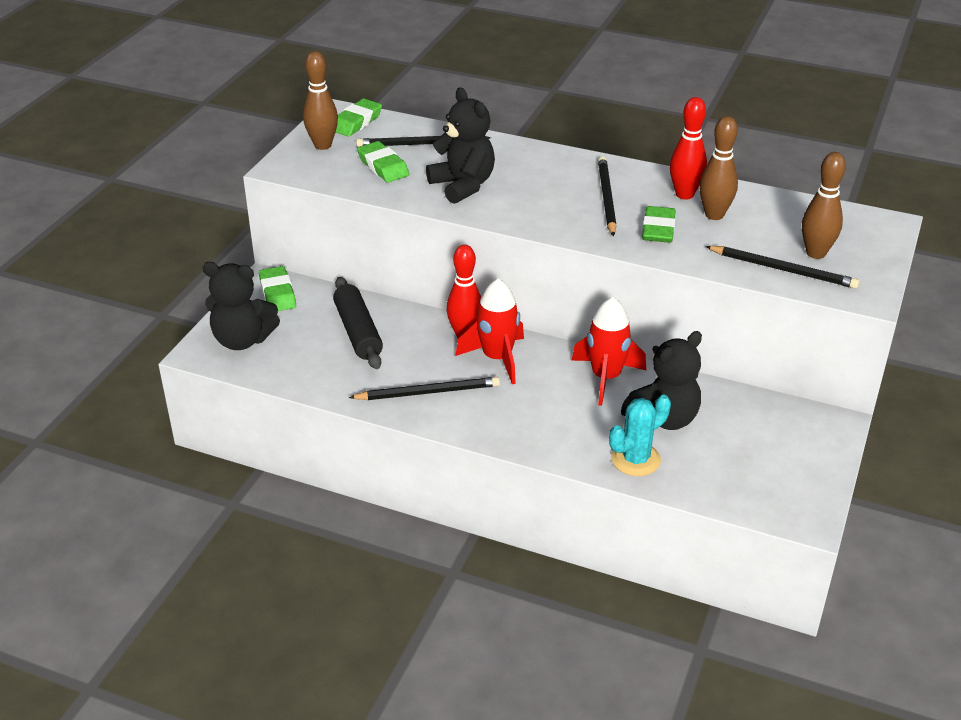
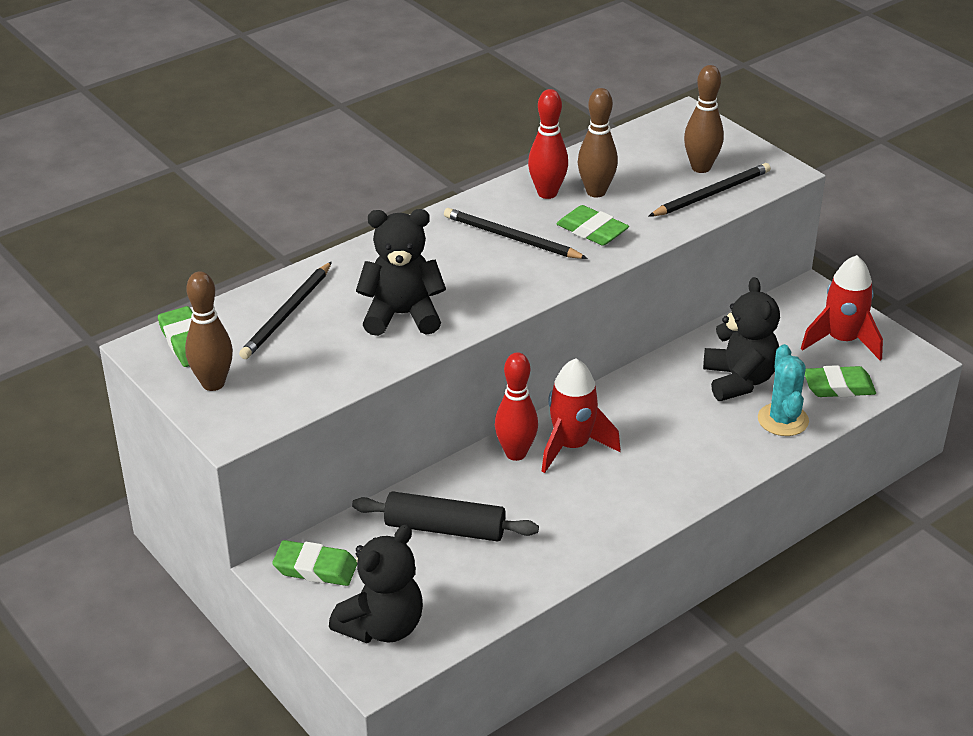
camera: 60 degrees left, 0 degrees up
(383, 166) = (307, 355): green eraser -> green eraser (838, 387)
(428, 392) = (589, 513): black pencil -> none
(606, 377) = (655, 389): red rocket -> red rocket (842, 340)

